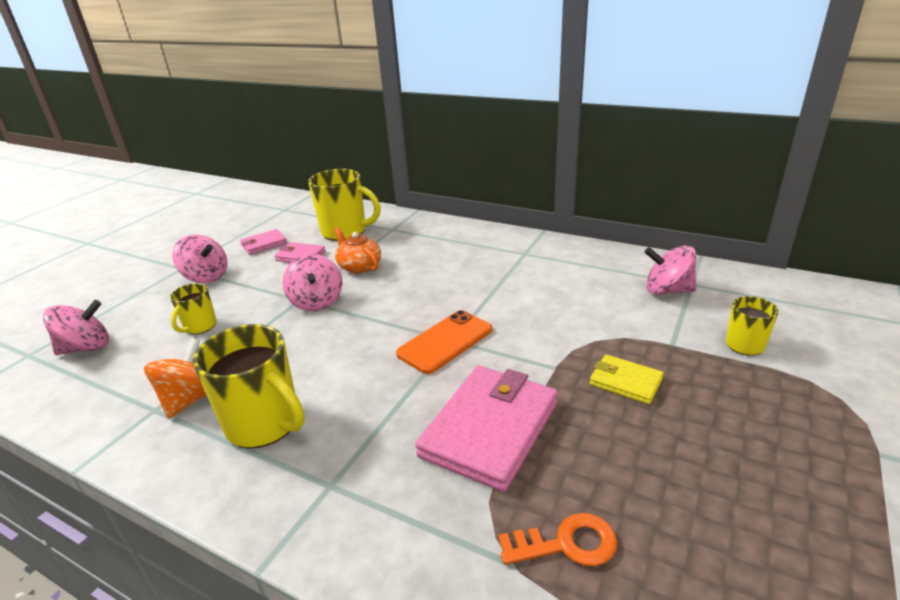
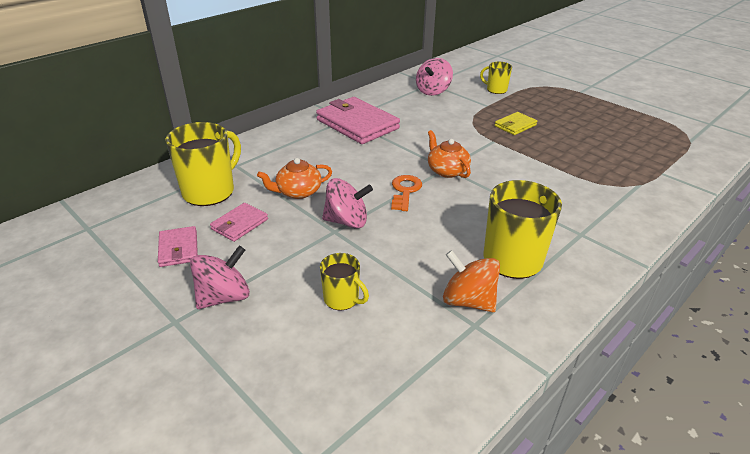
camera: 75 degrees left, 5 degrees up
(86, 348) = (329, 398): pink spinning top -> none
(445, 342) = (447, 170): orange phone -> orange teapot
(490, 429) = (543, 172): pink wallet -> pink wallet (357, 124)
(566, 543) = (627, 169): orange key -> orange key (405, 191)

